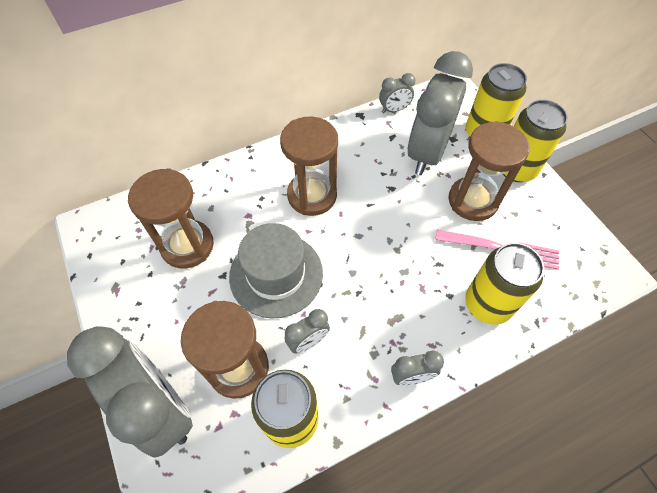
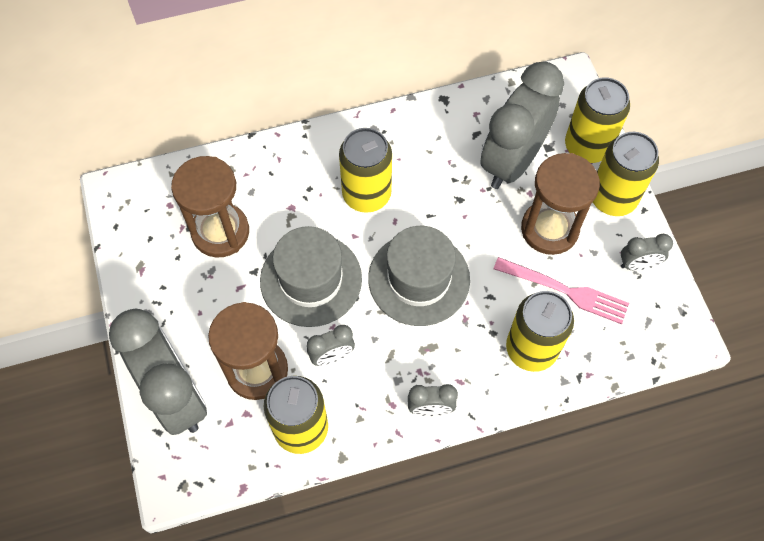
camera: 10 degrees right, 5 degrees up
(312, 195) = (366, 194): brown hourglass -> yellow can
(372, 258) = (419, 279): none -> grey hat
(394, 110) = (487, 98): grey clock -> grey clock (638, 265)

